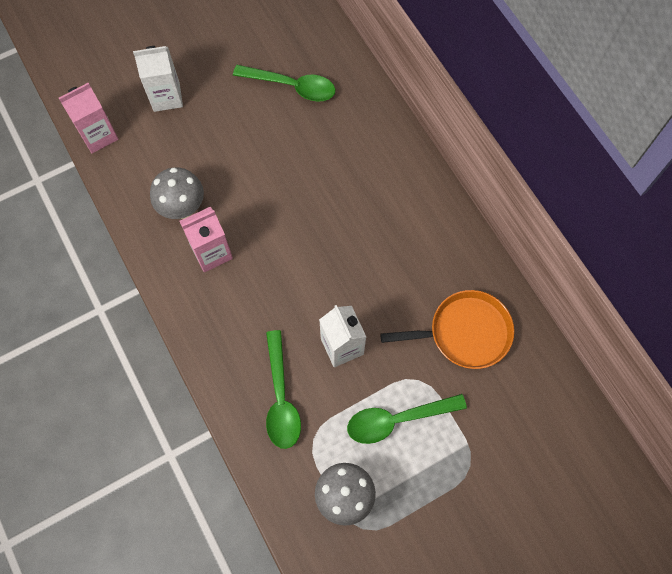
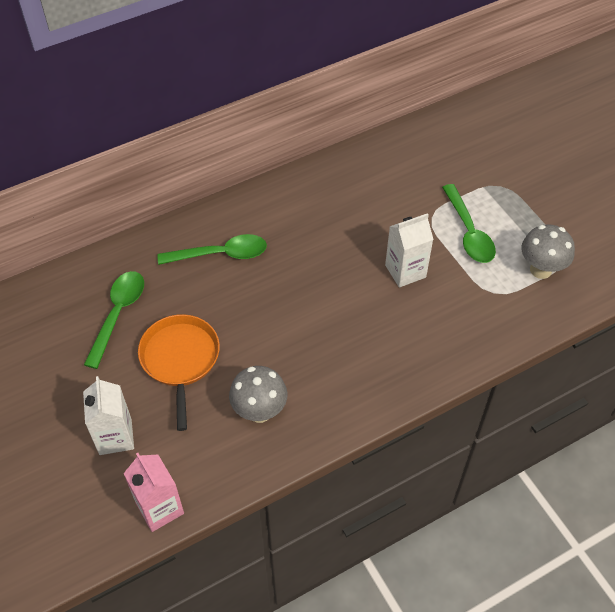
camera: 90 degrees left, 15 degrees down
(212, 252) = (311, 381): pink carton -> none
(281, 398) = (459, 318): green spoon -> green spoon (220, 254)
(465, 332) = (386, 184): orange pan -> orange pan (180, 359)

